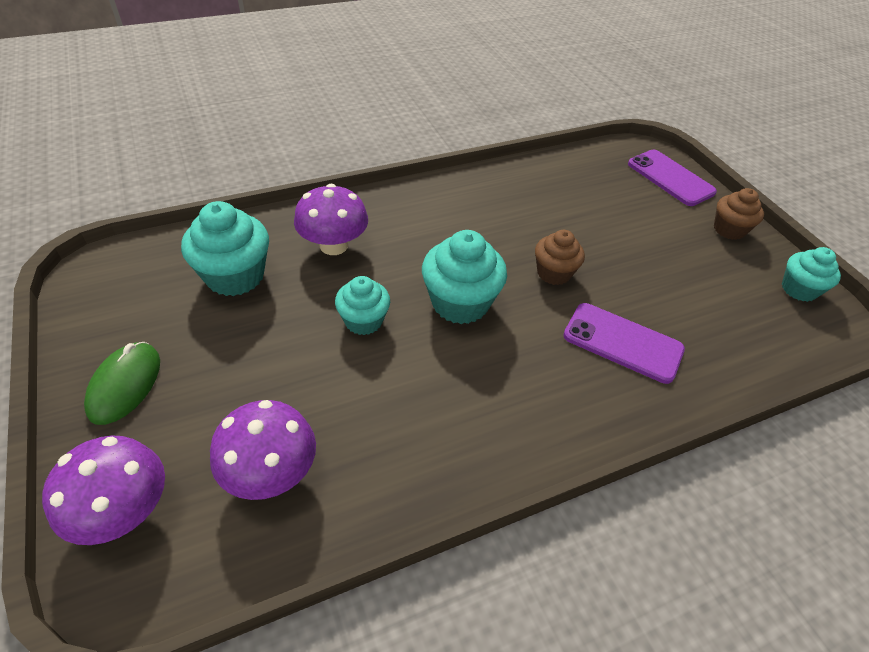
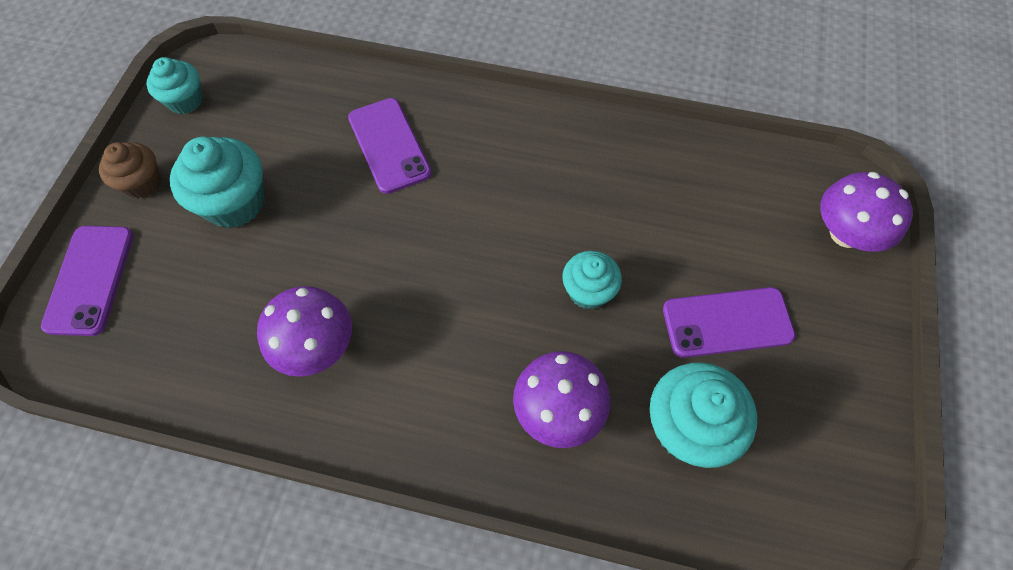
camera: 140 degrees left, 15 degrees up
(125, 385) = (831, 345): green mouse -> none
(232, 356) = (727, 322): none -> purple phone
(271, 472) = (732, 203): purple mushroom -> purple mushroom (316, 346)
(460, 303) = (486, 259): turquoise cupcake -> turquoise cupcake (234, 203)
(554, 273) = (368, 238): brown cupcake -> none

